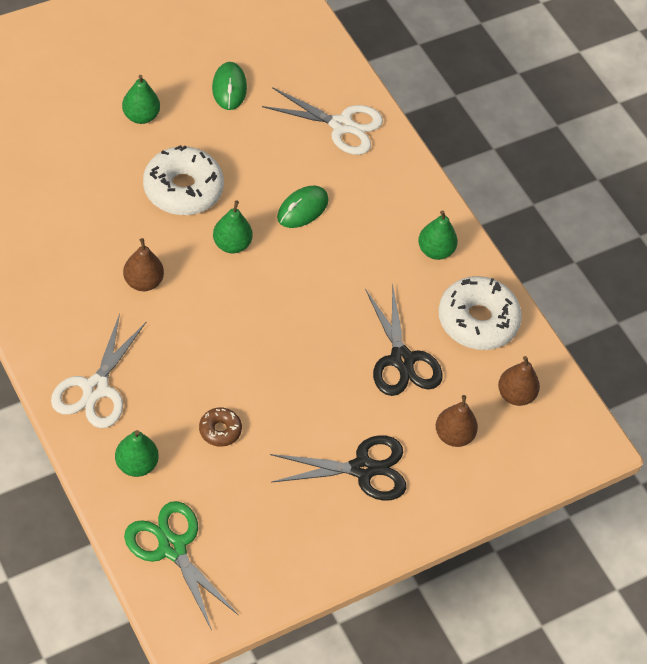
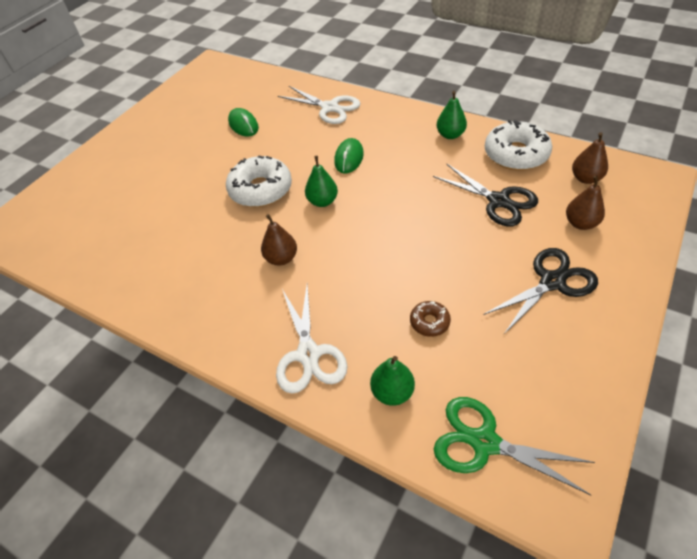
camera: 20 degrees left, 5 degrees down
(141, 116) = (197, 167): green pear -> none
(341, 125) = (329, 108): white scissors -> white scissors turned 45 degrees clockwise

